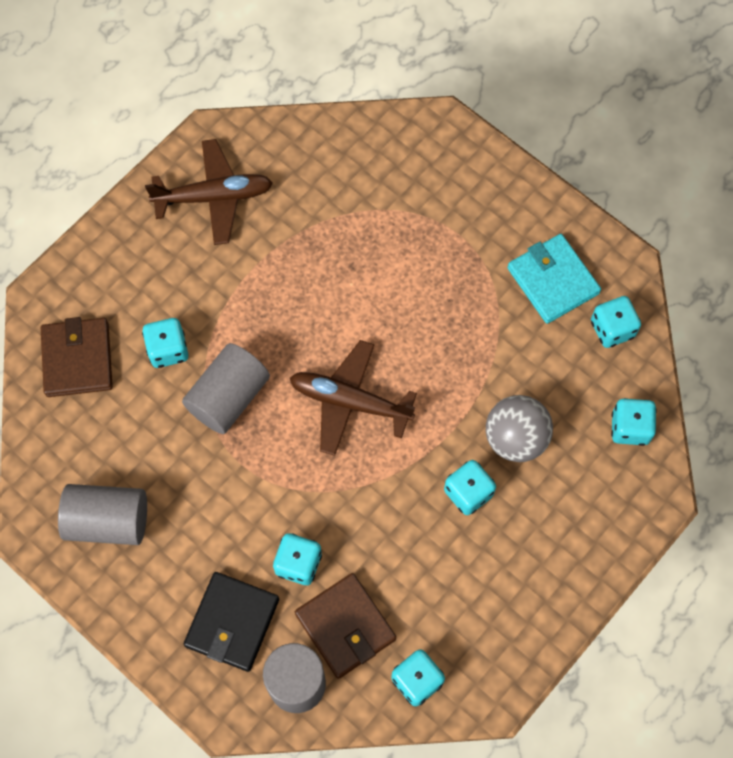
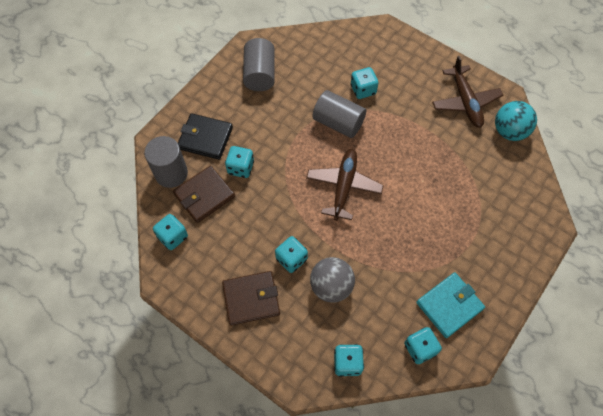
camera: 85 degrees right, 5 degrees down
(77, 359) = (351, 49): brown wallet -> brown wallet (251, 299)
(277, 145) = (509, 131): none -> turquoise ball

